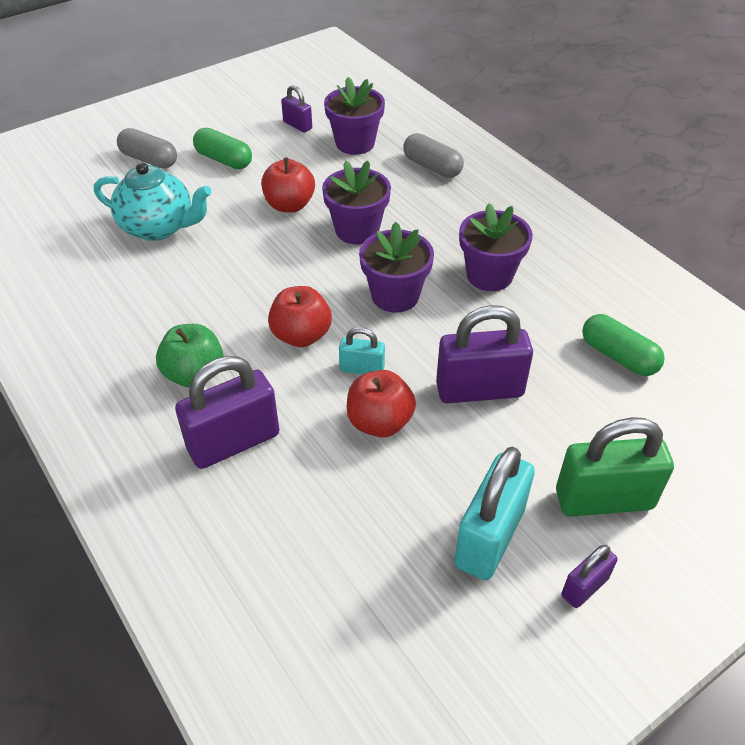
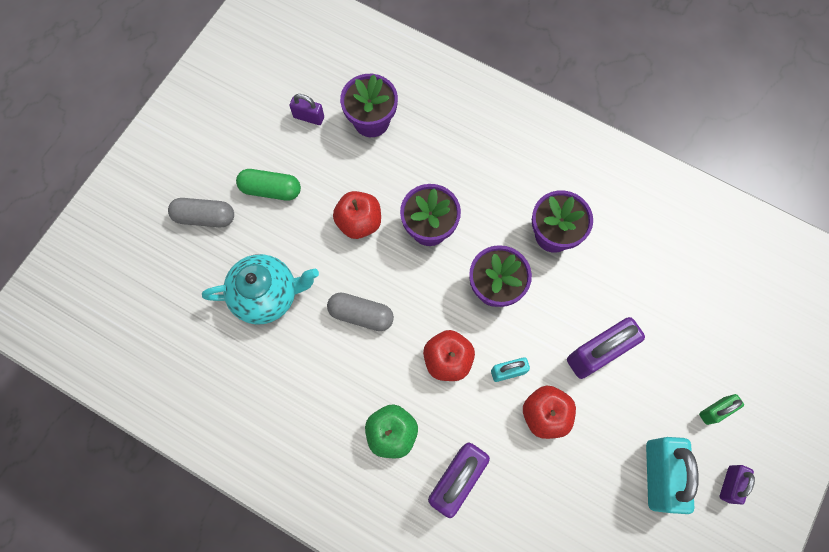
camera: 25 degrees left, 25 degrees up
(432, 167) = (451, 125): grey capsule -> grey capsule (361, 315)
(604, 499) = (715, 411): green padlock -> green padlock, size x0.52
(618, 356) = (676, 277): green capsule -> none

